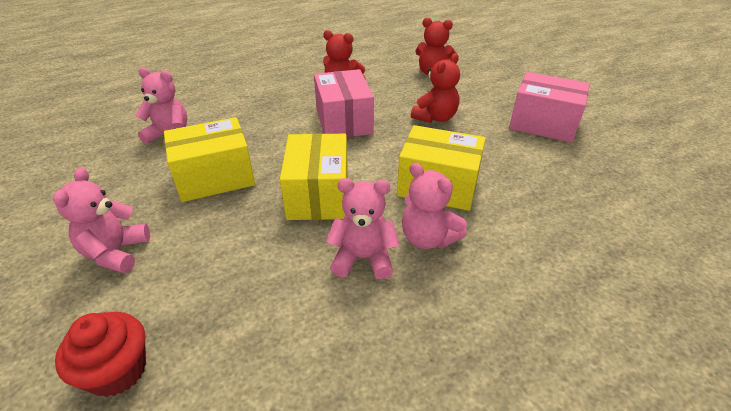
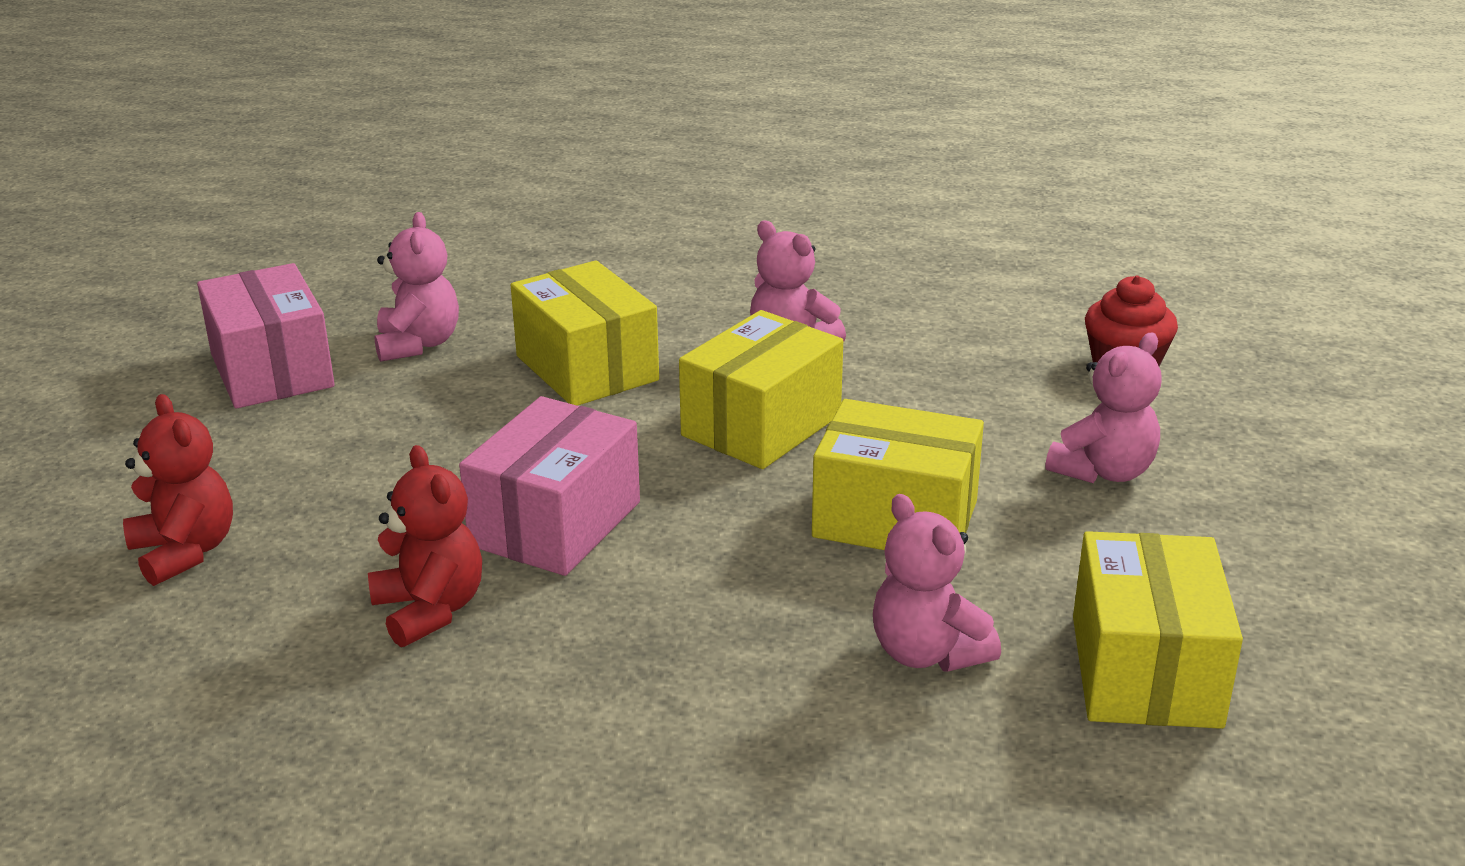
camera: 140 degrees left, 10 degrees down
(80, 162) = (1144, 671): none -> yellow box
(428, 238) = (693, 331): pink teddy bear -> pink teddy bear (418, 344)
(435, 117) = (395, 455): red teddy bear -> none

